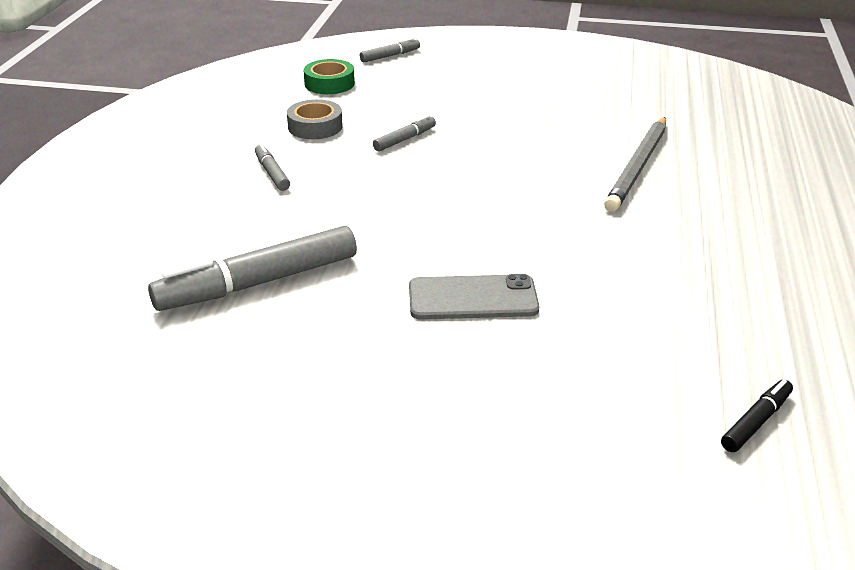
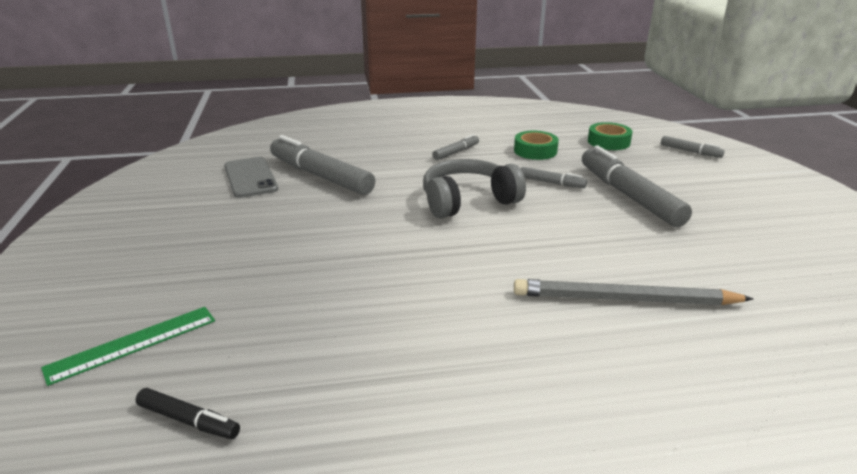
camera: 70 degrees right, 5 degrees down
(315, 127) = (535, 151): grey tape -> green tape
(413, 195) = (468, 201): none -> grey headphones
(462, 111) = (629, 196): none -> grey marker
(473, 298) = (334, 248): grey phone -> grey phone (250, 177)
(619, 464) = (133, 344): none -> green ruler

